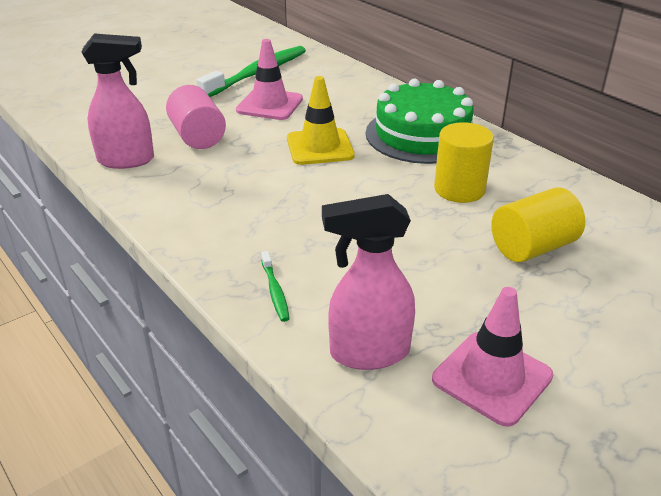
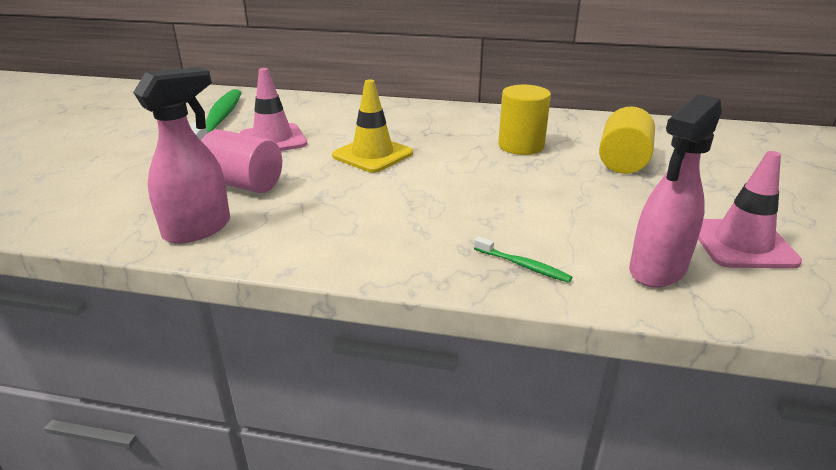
camera: 40 degrees left, 5 degrees down
(422, 135) = (435, 122): green cake -> none

